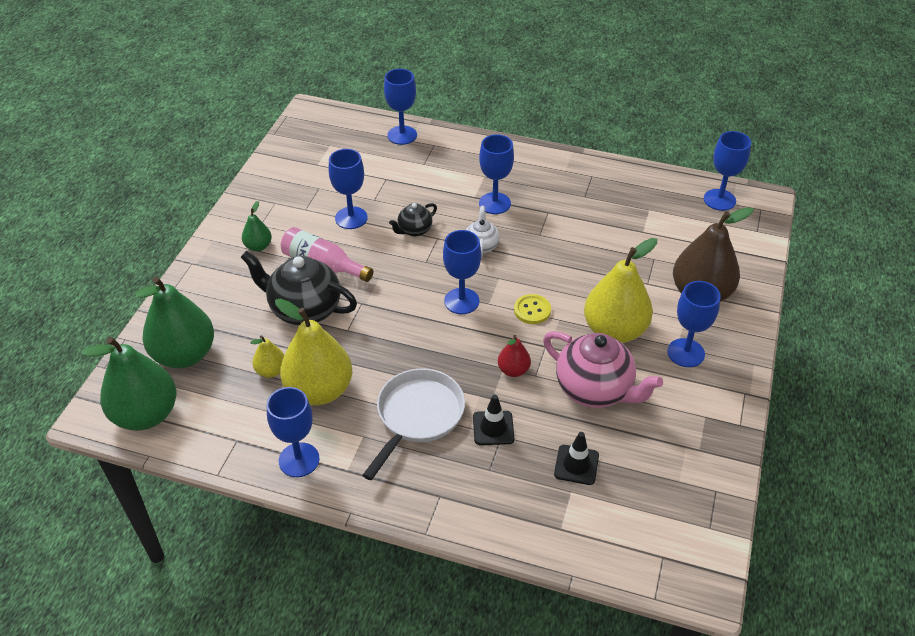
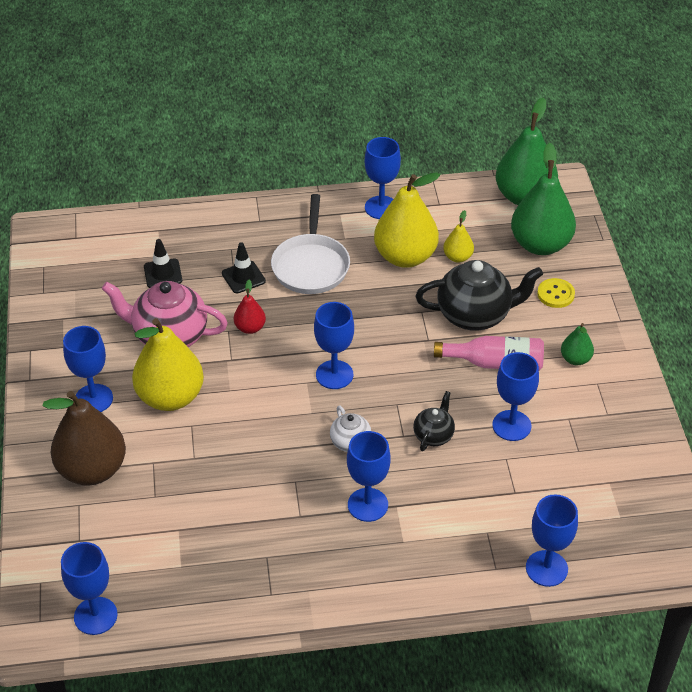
camera: 155 degrees right, 0 degrees up
(532, 310) = (260, 390): yellow button -> yellow button (555, 294)

